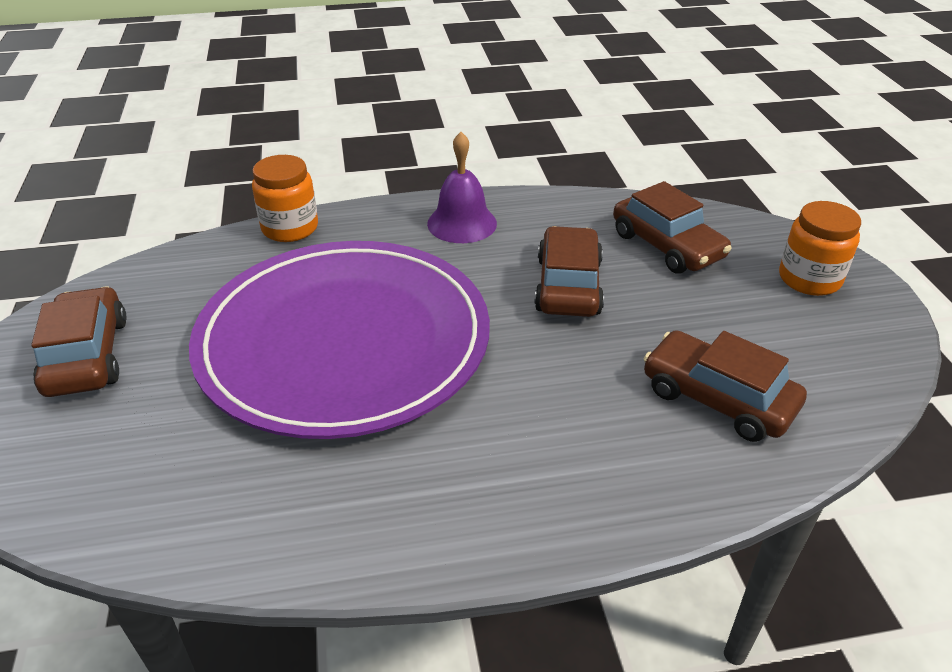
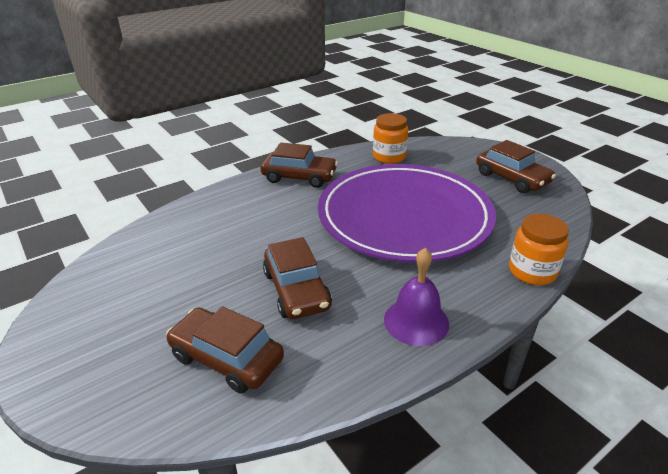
camera: 155 degrees right, 5 degrees down
(717, 398) = (182, 247): brown car -> brown car (299, 177)
(809, 279) = (94, 361): orange jar -> orange jar (389, 157)

